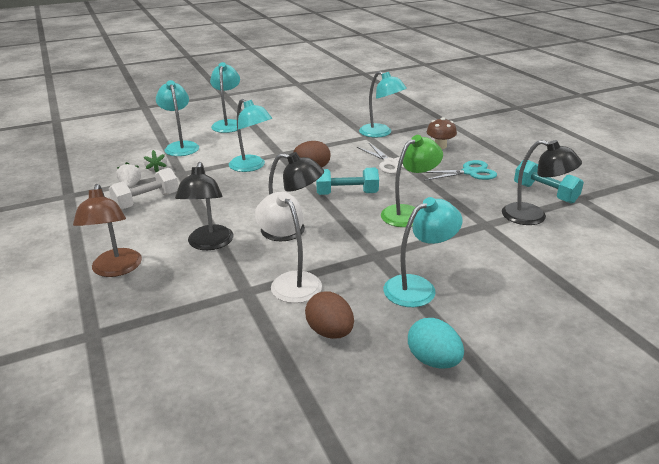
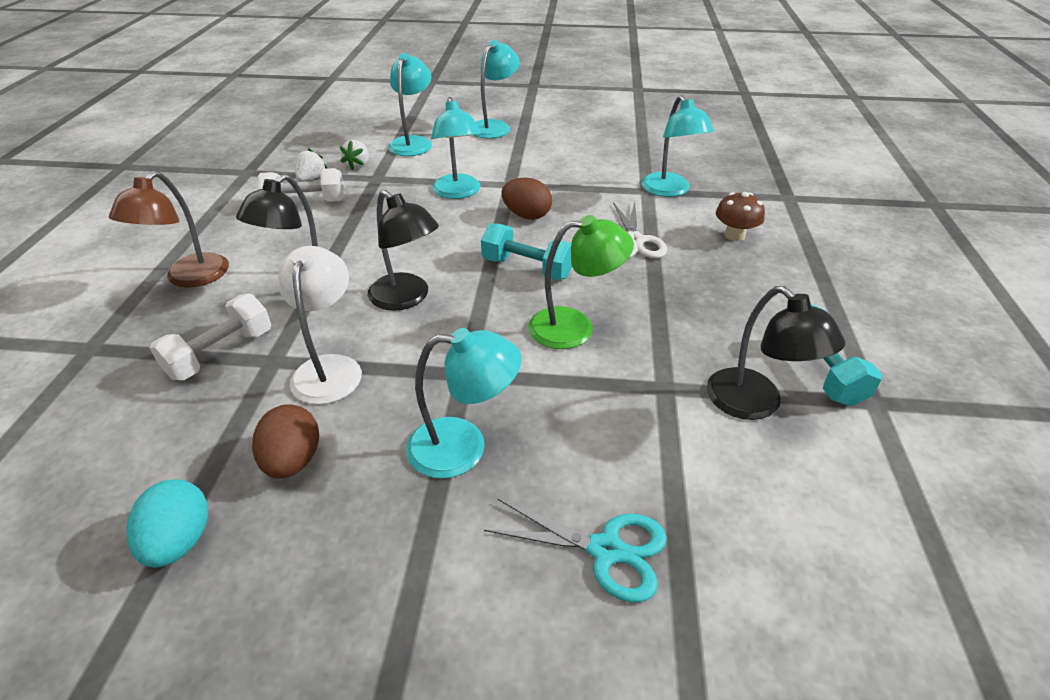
camera: 30 degrees right, 10 degrees up
(203, 300) = (220, 353): none -> white dumbbell
(433, 360) = (359, 570): turquoise egg -> turquoise egg (180, 541)
(469, 172) = (734, 292): turquoise scissors -> turquoise scissors (606, 550)

